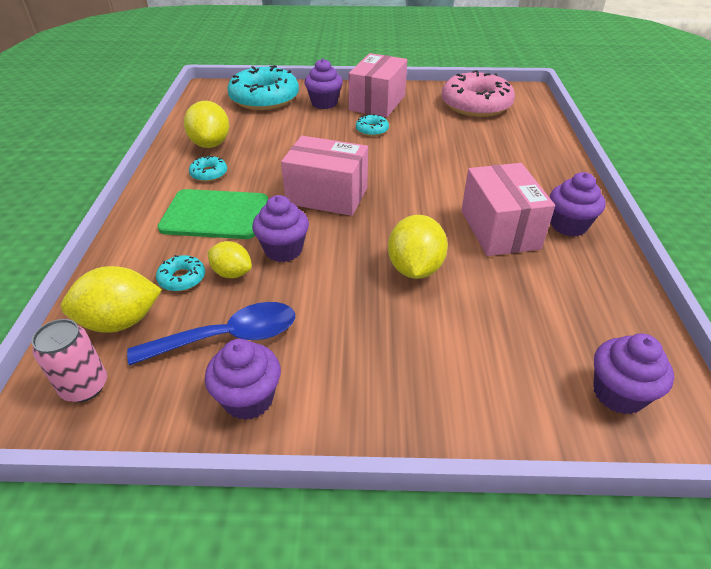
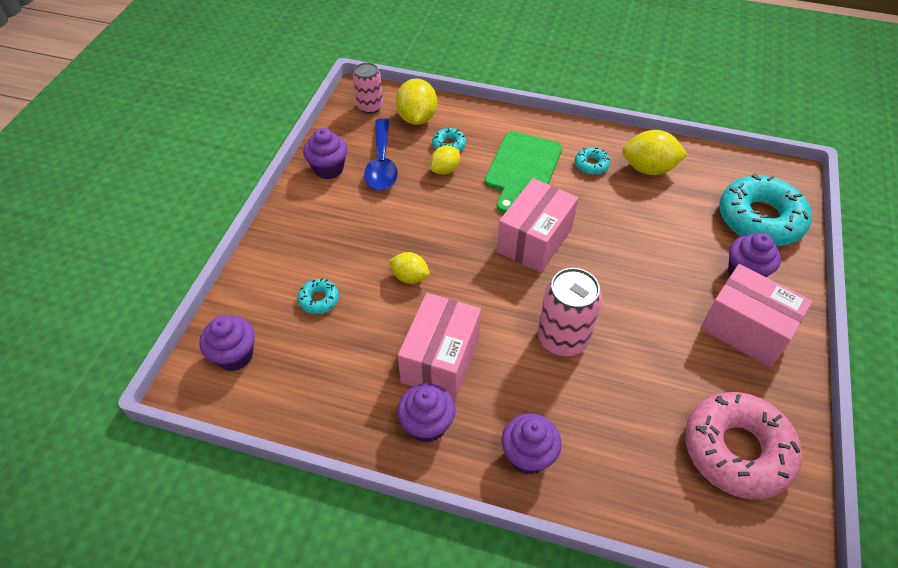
camera: 105 degrees right, 10 degrees up
(283, 250) = (462, 200): purple cupcake -> purple cupcake (528, 455)
(372, 130) = (666, 305): turquoise donut -> turquoise donut (319, 300)
(415, 268) = (409, 277): yellow lemon -> yellow lemon, size x0.62
(433, 170) = (562, 338): none -> pink can
(500, 229) = (441, 359): pink box -> pink box turned 75 degrees counterclockwise

